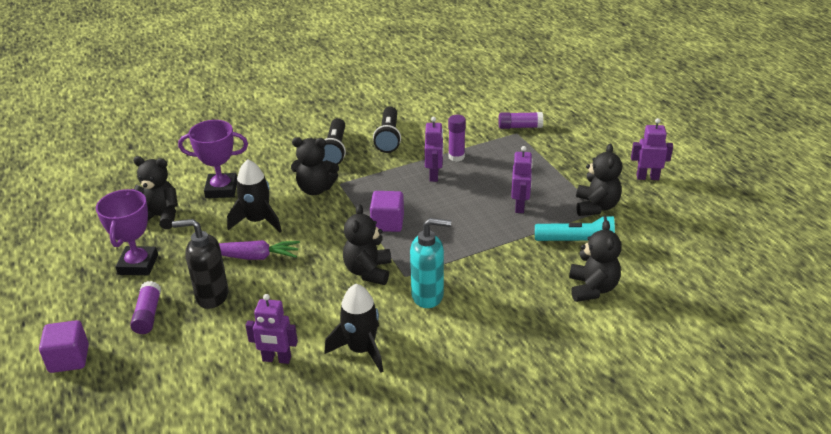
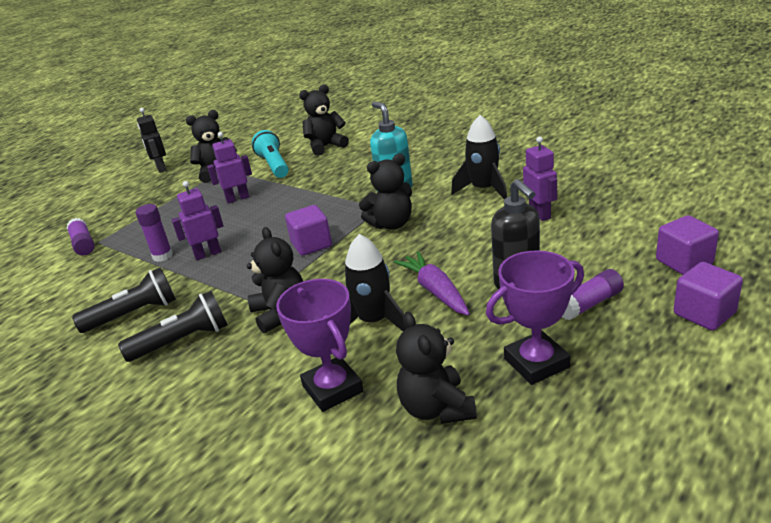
camera: 115 degrees left, 5 degrees down
(116, 392) = (684, 262): none -> purple cube
(647, 177) = (161, 168): purple robot -> black robot

